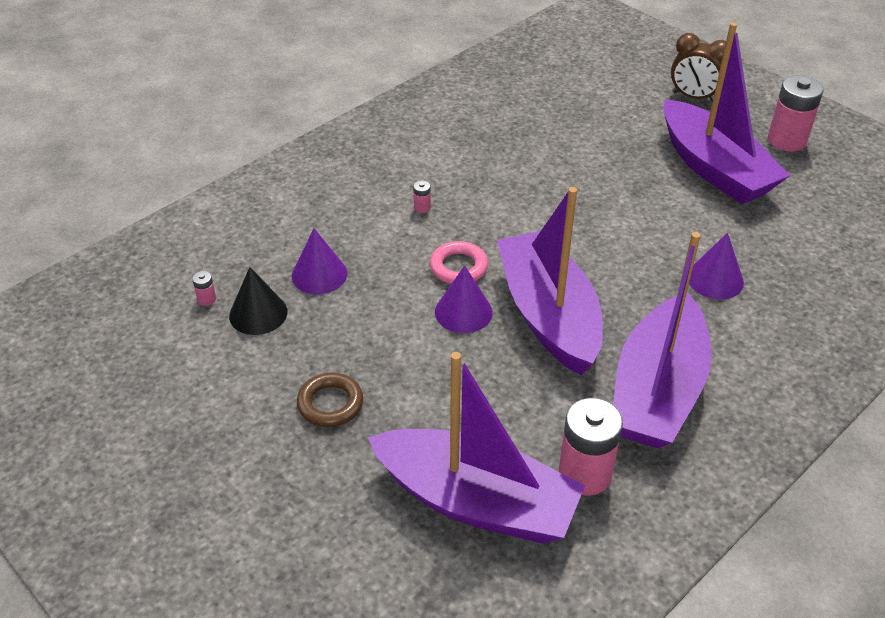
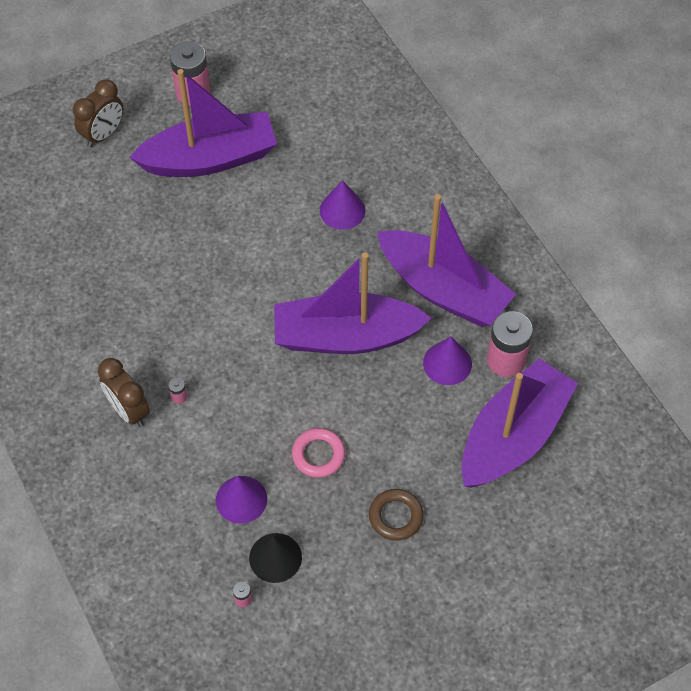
camera: 75 degrees left, 15 degrees up
(394, 179) = (129, 410): none -> brown clock
(458, 267) = (268, 386): pink ring -> pink ring (318, 455)
(463, 312) = (323, 396): purple cone -> purple cone (447, 363)

